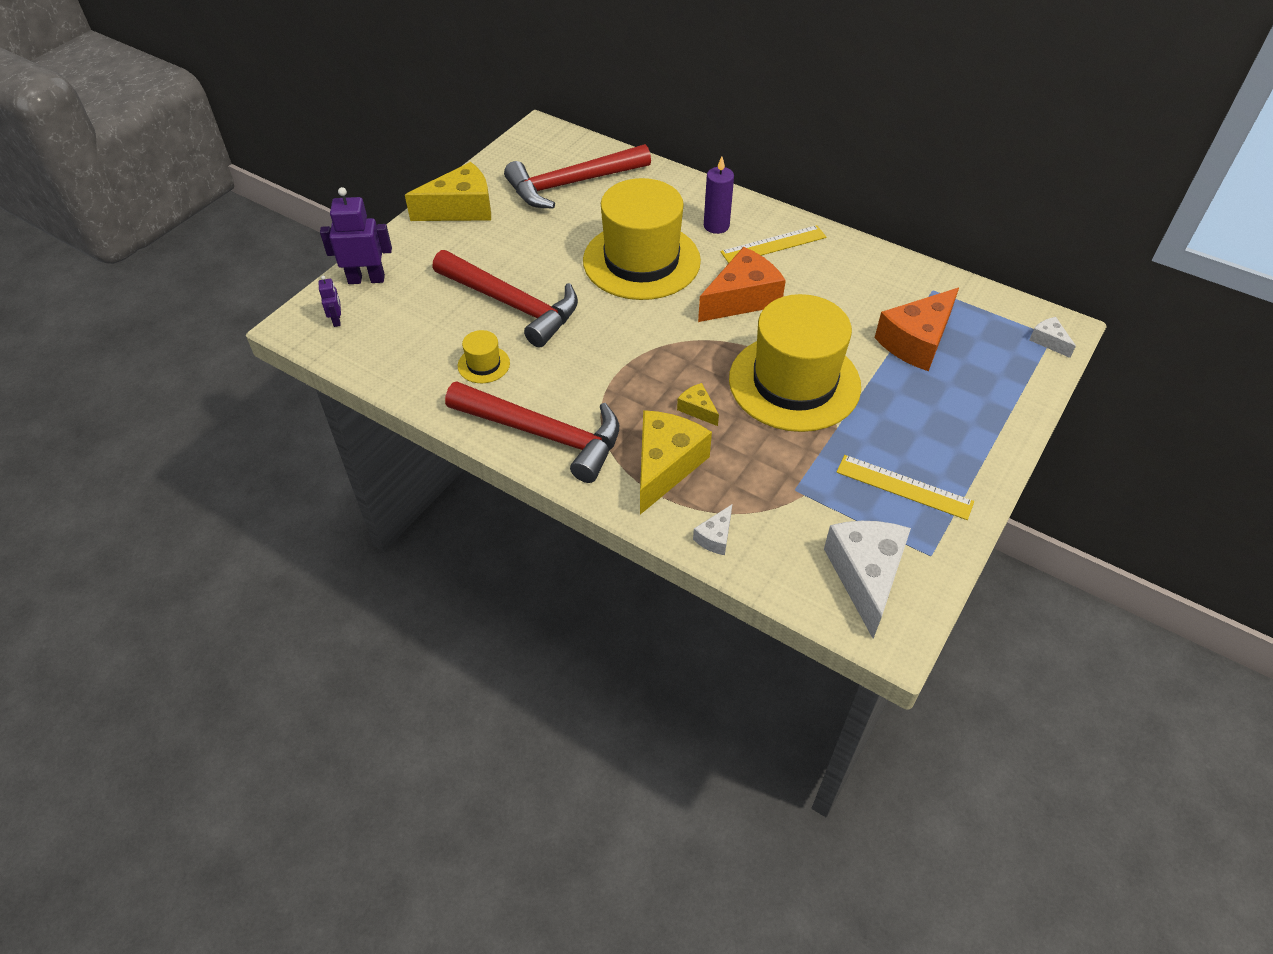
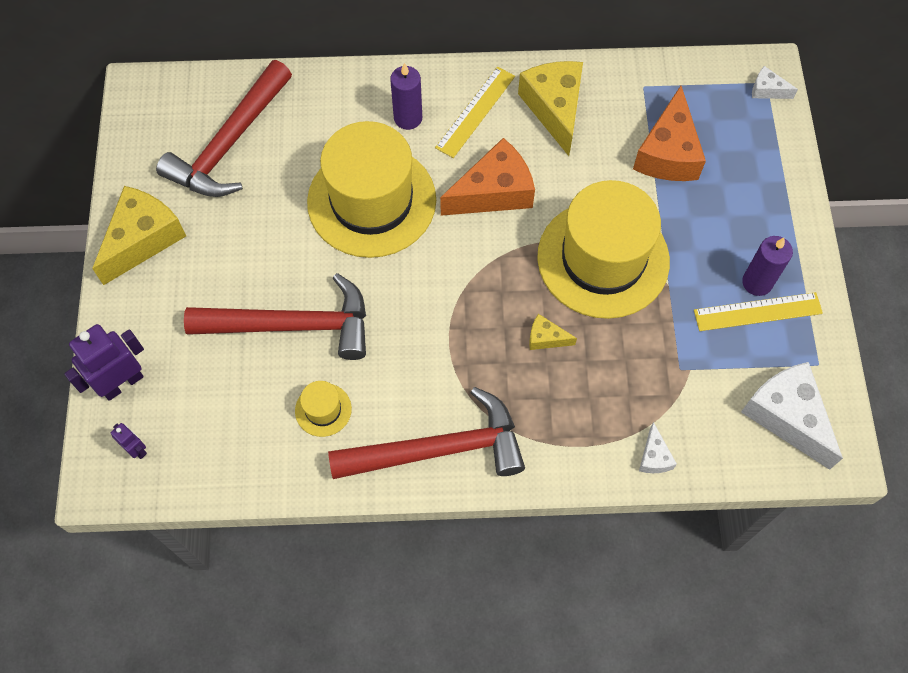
camera: 35 degrees left, 15 degrees up
(665, 466) = (564, 414): yellow cheese -> yellow cheese (554, 108)
(742, 299) = (494, 192): orange cheese -> orange cheese turned 45 degrees clockwise
(922, 466) = (757, 282): none -> purple candle

